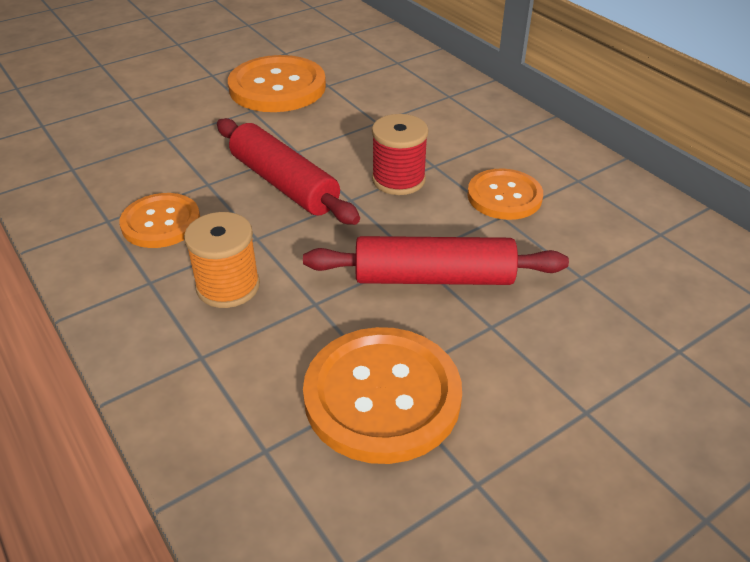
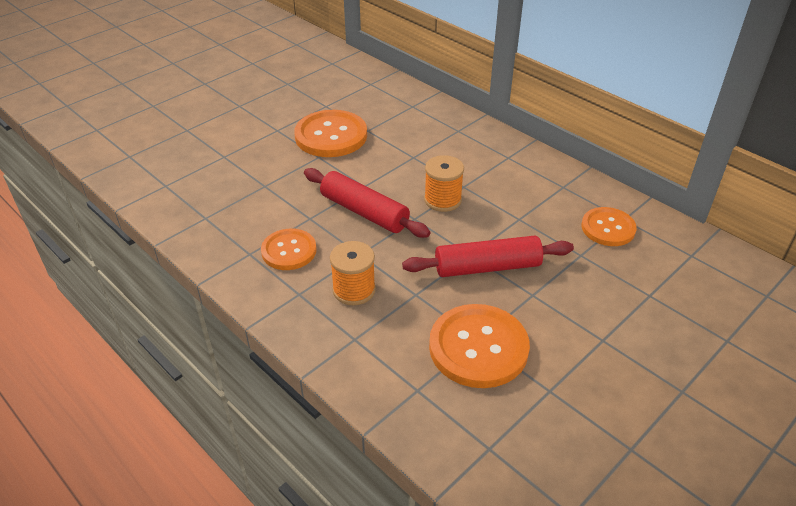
camera: 10 degrees left, 0 degrees up
(398, 180) = (442, 200): red spool -> orange spool
(504, 196) = (517, 204): orange button -> orange button (608, 228)

